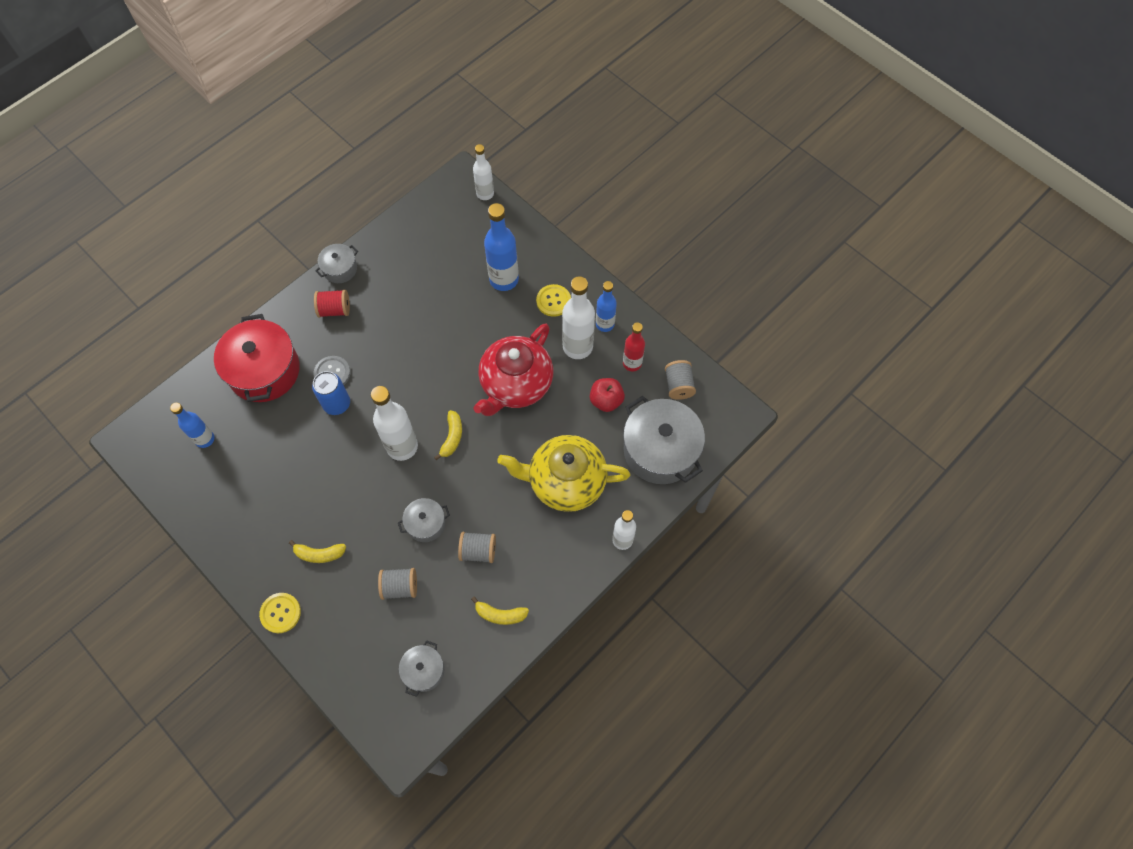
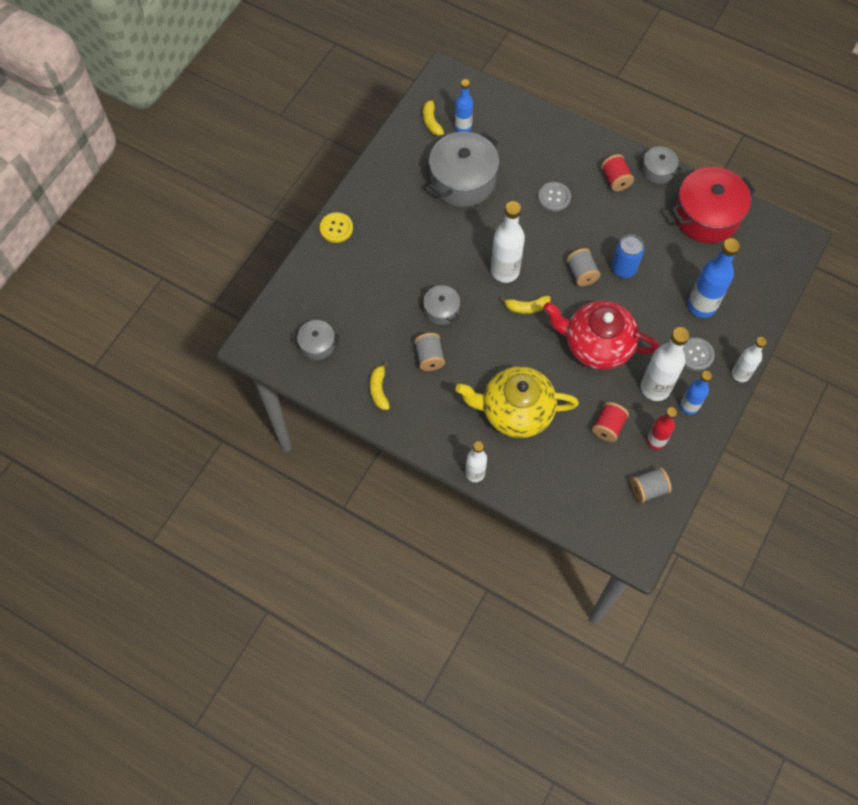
camera: 75 degrees right, 0 degrees up
(264, 371) = (538, 147): red pot -> red pot (706, 216)
(319, 554) = (392, 239): yellow banana -> yellow banana (431, 121)
(337, 404) = (527, 210): blue can -> blue can (623, 268)
(400, 587) = (381, 306): grey spool -> grey spool (581, 273)
(485, 194) = (789, 264): white bottle -> white bottle (740, 374)
(553, 301) = (696, 355): yellow button -> grey button
(565, 481) = (515, 411): yellow teapot -> yellow teapot turned 75 degrees counterclockwise
(606, 400) = (608, 427): red apple -> red spool
(660, 450) = (574, 487): grey pot -> grey pot (463, 180)

